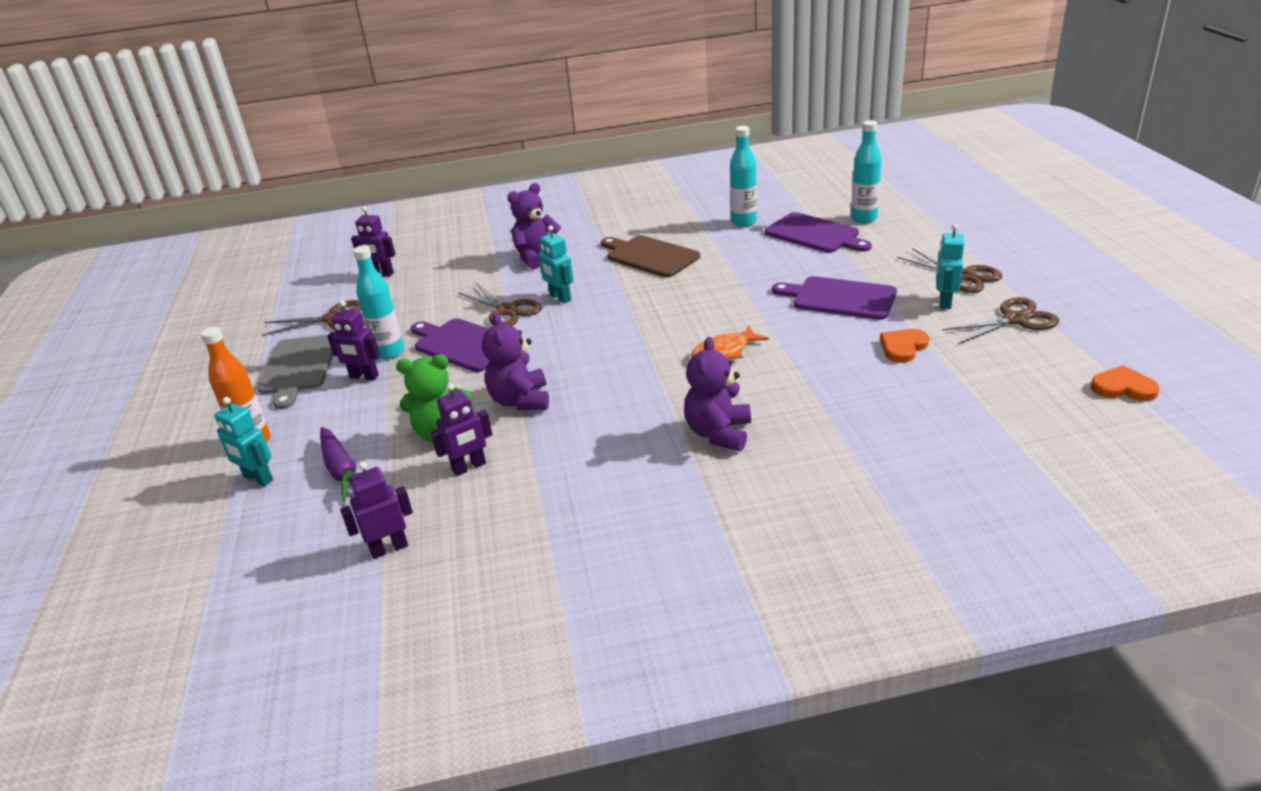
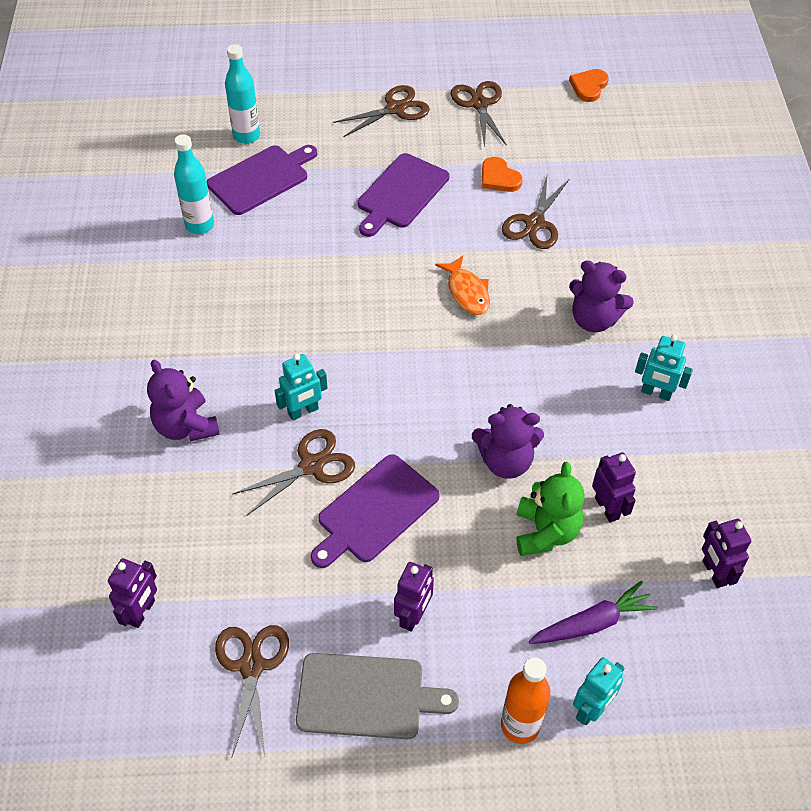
camera: 85 degrees left, 20 degrees up
(389, 352) = (366, 590): turquoise bottle -> none
(650, 256) = (240, 318): brown cutting board -> none
(846, 378) = (535, 223): none -> brown scissors
(944, 302) = (435, 133): turquoise robot -> turquoise robot (656, 393)

